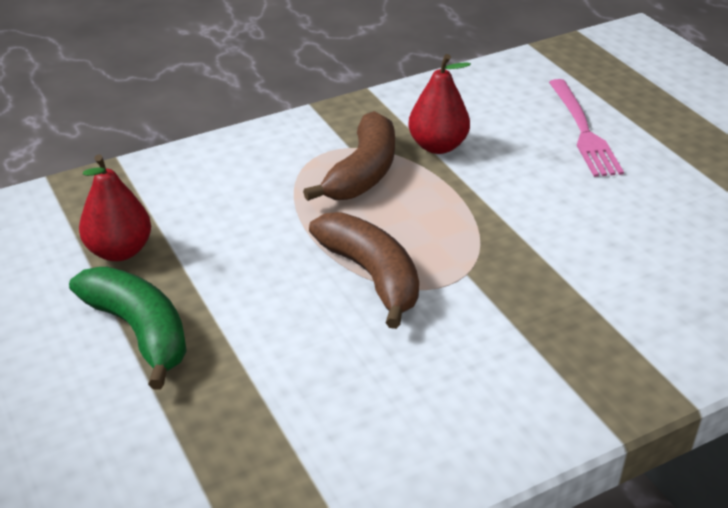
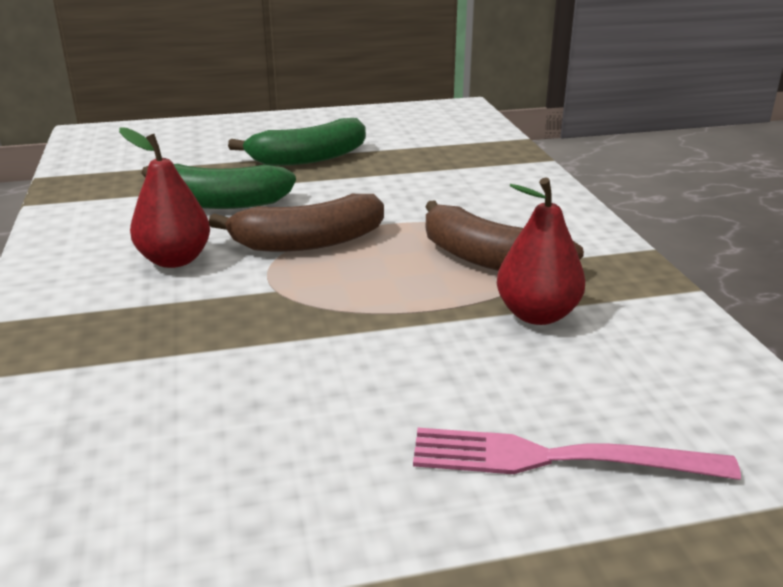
camera: 105 degrees right, 10 degrees down
(119, 251) = (410, 156): red pear -> red pear (174, 260)
(300, 367) = (219, 203): none -> green banana

